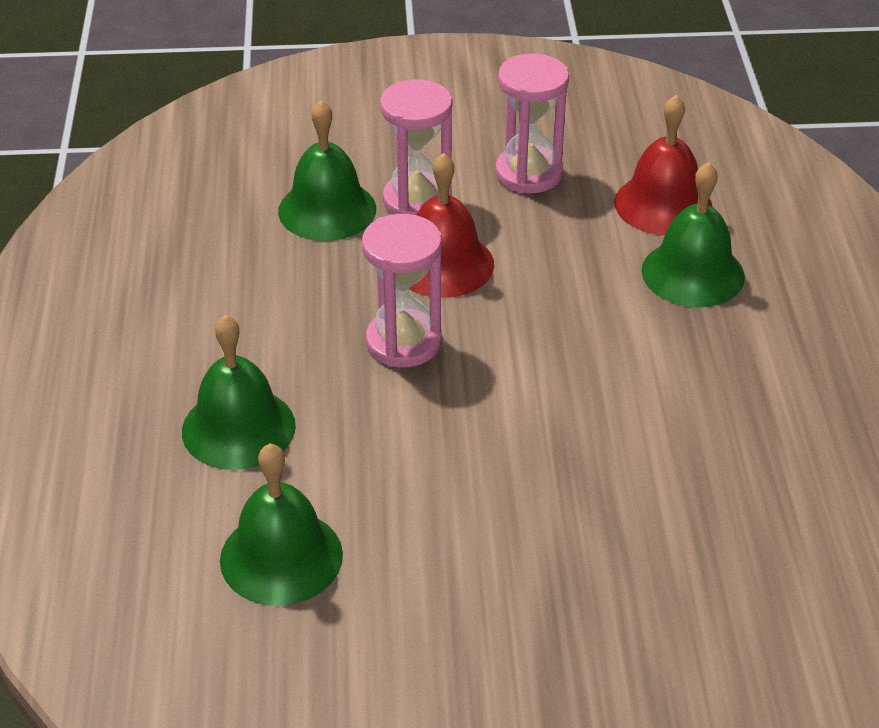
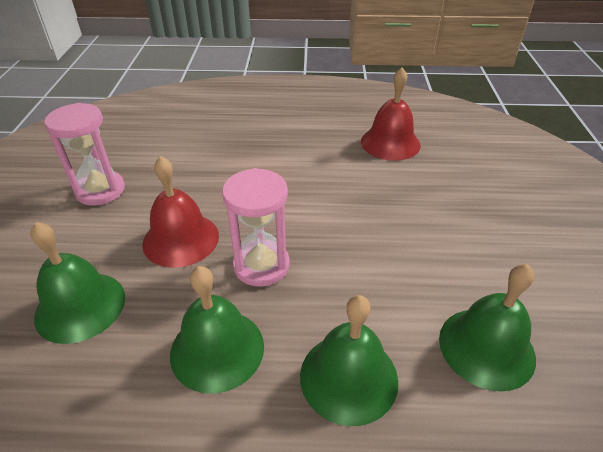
camera: 85 degrees left, 0 degrees up
(417, 201) = (100, 249): pink hourglass -> none
(663, 204) = (162, 142): red bell -> red bell (390, 143)
(693, 273) = (228, 139): green bell -> green bell (217, 349)

